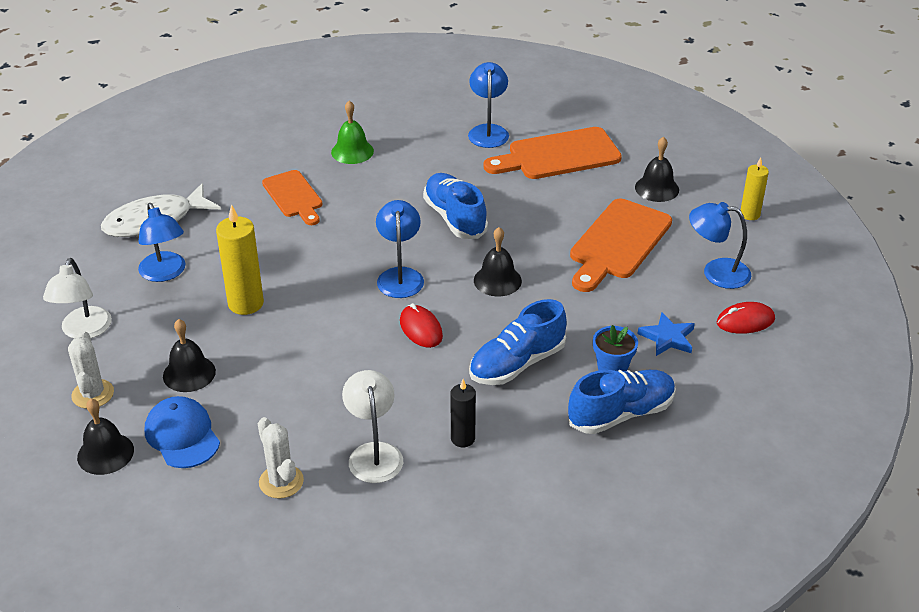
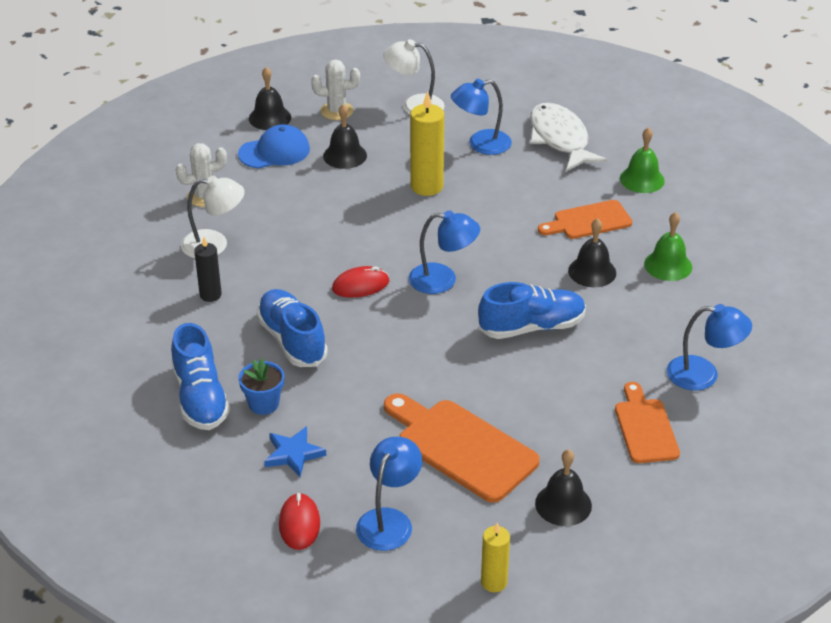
camera: 100 degrees right, 0 degrees up
(223, 169) = (642, 179): none -> green bell
(497, 280) = (419, 344): black bell -> black bell (592, 271)
(558, 155) = (645, 427): orange cutting board -> orange cutting board, size x0.64

